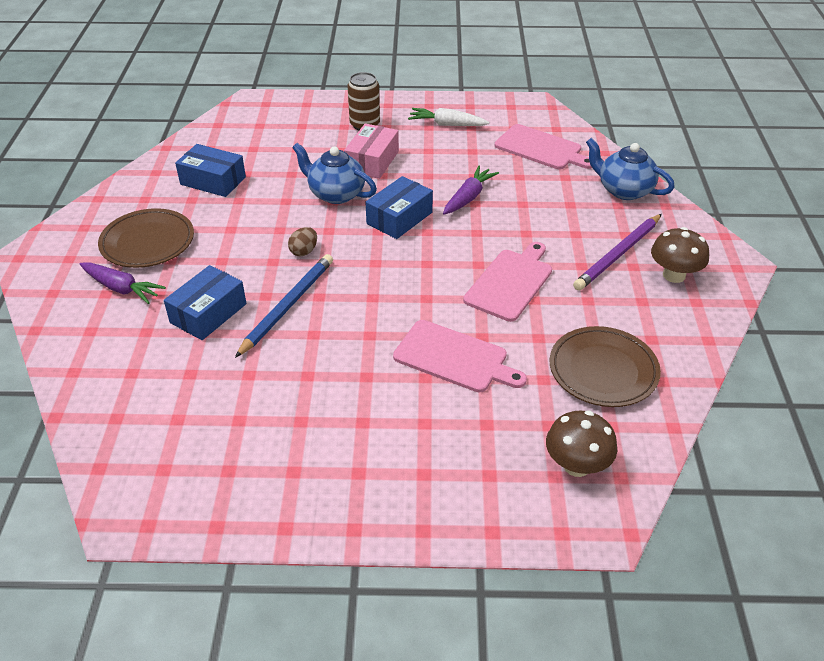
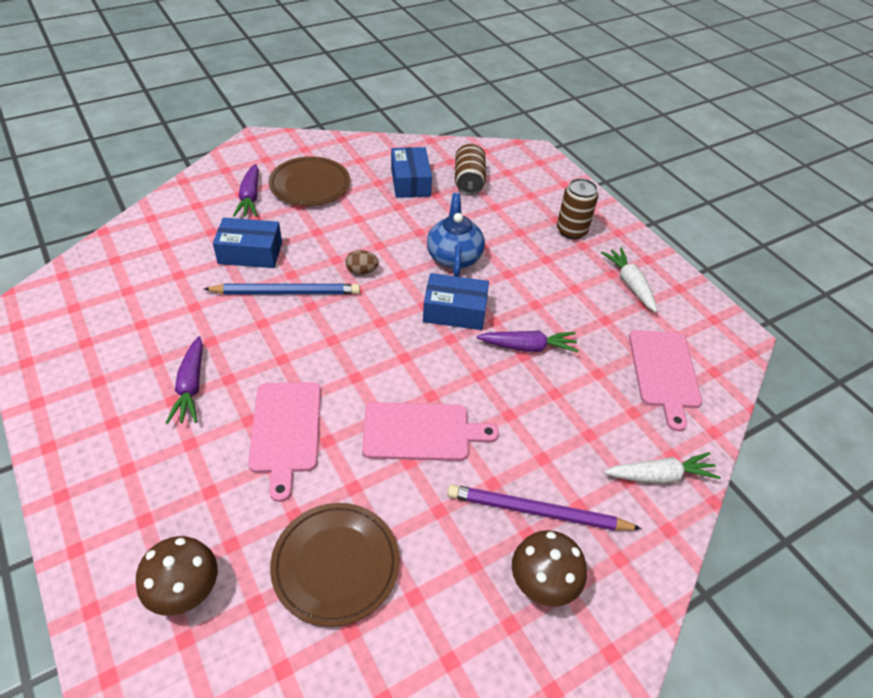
camera: 55 degrees right, 5 degrees up
(248, 149) = (469, 181): none -> brown can
(356, 404) = (191, 386): none -> purple carrot
(372, 161) = (521, 259): pink box -> none
(623, 190) = (659, 476): blue teapot -> white carrot

